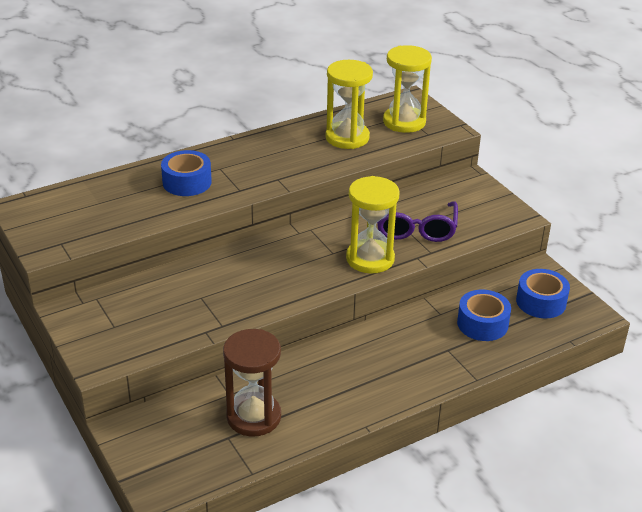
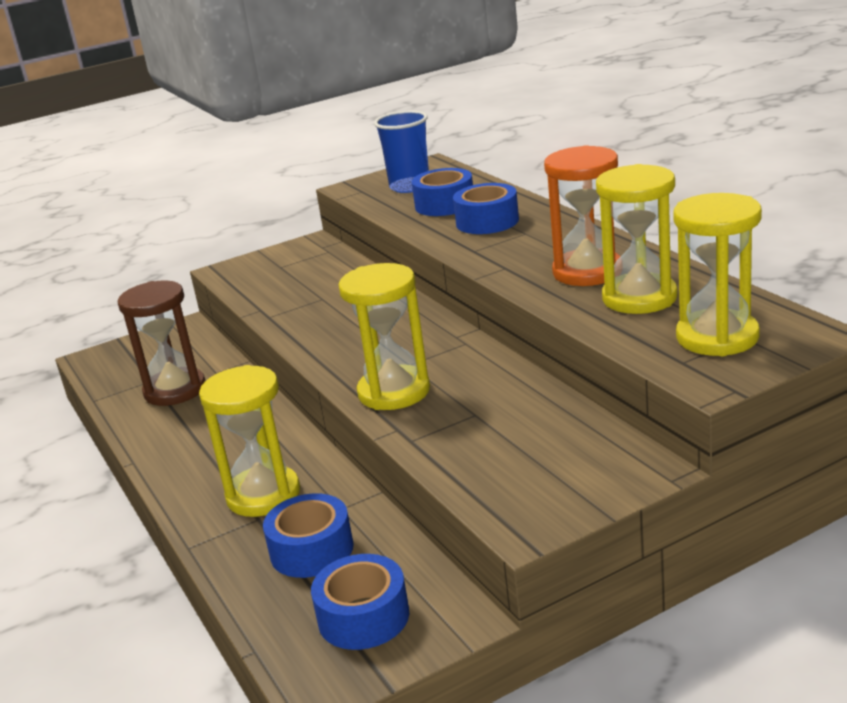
camera: 95 degrees right, 10 degrees down
(73, 217) = (409, 187): none -> blue cup
(134, 200) = (444, 204): none -> blue tape
(301, 150) = (587, 272): none -> orange hourglass
(415, 228) = (475, 422): purple glasses -> none
(421, 349) = (263, 495): none -> yellow hourglass

